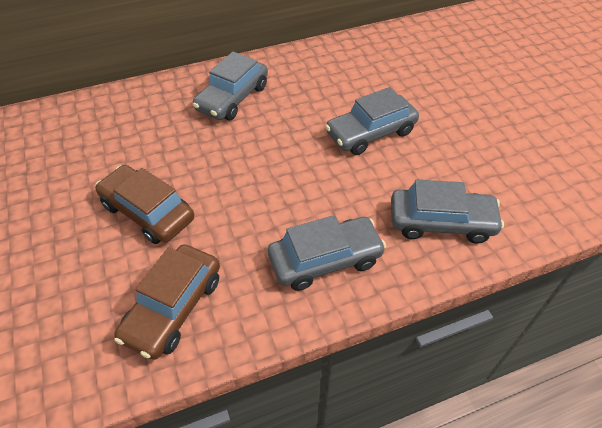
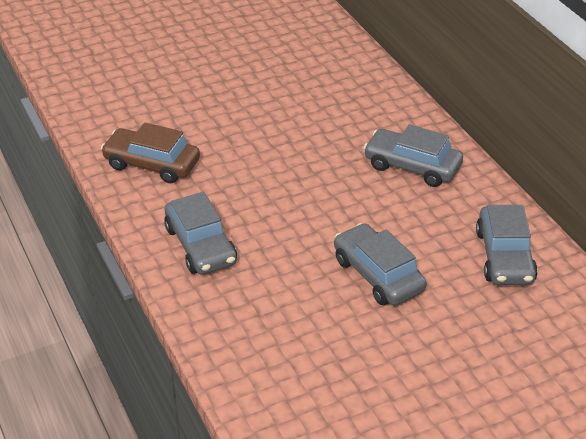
camera: 85 degrees right, 10 degrees down
(148, 212) = (247, 135): brown car -> none
(441, 222) = (251, 327): grey car -> grey car (504, 256)

